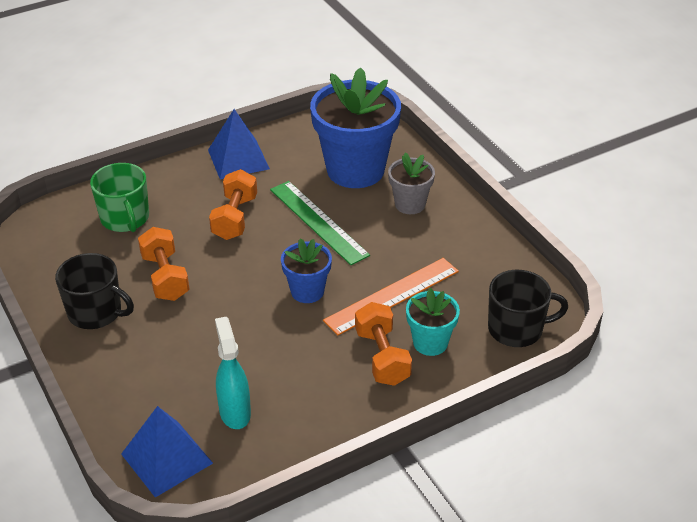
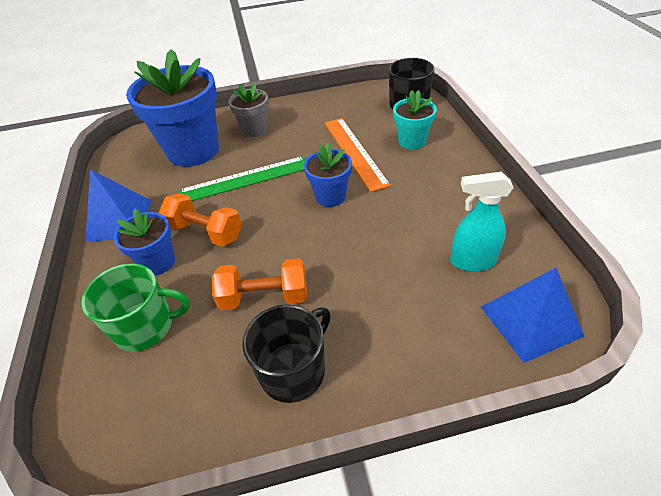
camera: 70 degrees left, 5 degrees up
(192, 201) = (158, 262): none -> blue flower pot
(382, 357) = (421, 166): orange dumbbell -> none

